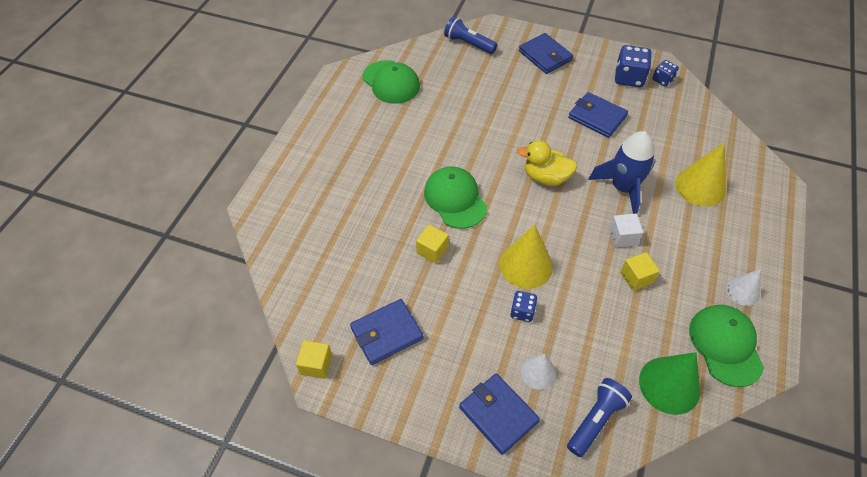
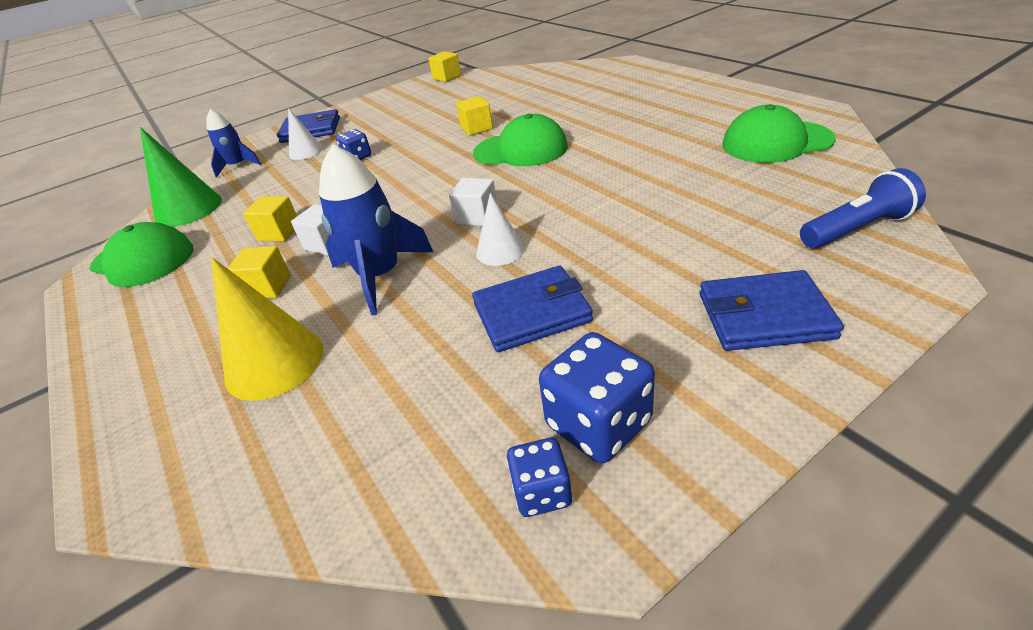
camera: 130 degrees right, 15 degrees down
(386, 333) = (432, 101): blue wallet -> none
(526, 265) = (393, 170): yellow cone -> none
(545, 177) = (477, 216): yellow duck -> white cube
(596, 420) = (238, 166): blue flashlight -> blue rocket
(674, 235) = (267, 287): none -> yellow cube
(742, 291) = (140, 306): white cone -> white cone (500, 251)

